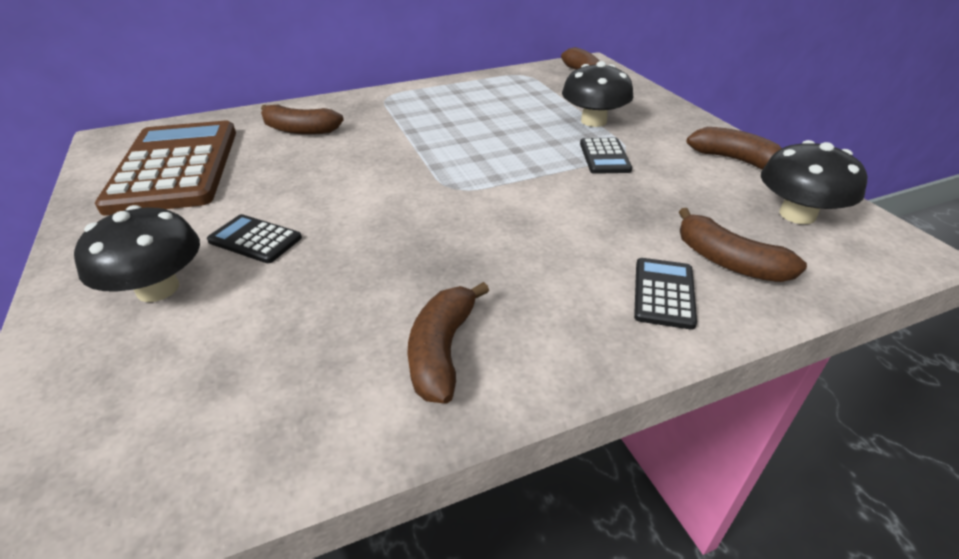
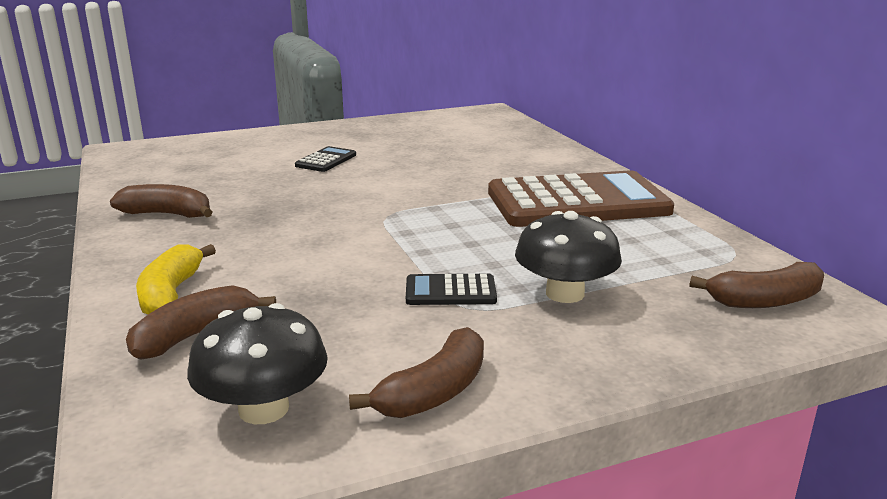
camera: 90 degrees right, 15 degrees down
(158, 289) = (281, 146): black mushroom -> none
(175, 167) = (438, 131): brown calculator -> brown calculator (577, 202)
(300, 130) = (511, 156): brown banana -> none
(663, 293) = (171, 294): black calculator -> yellow banana

